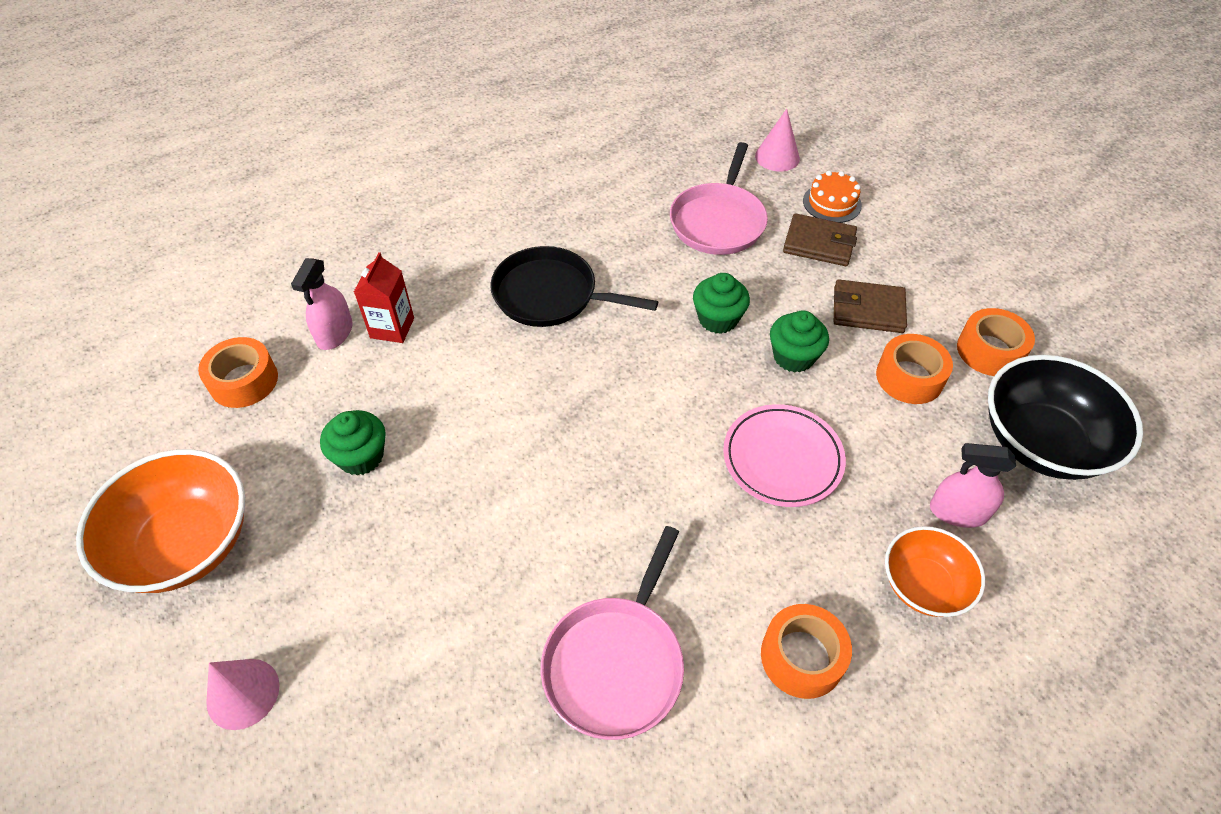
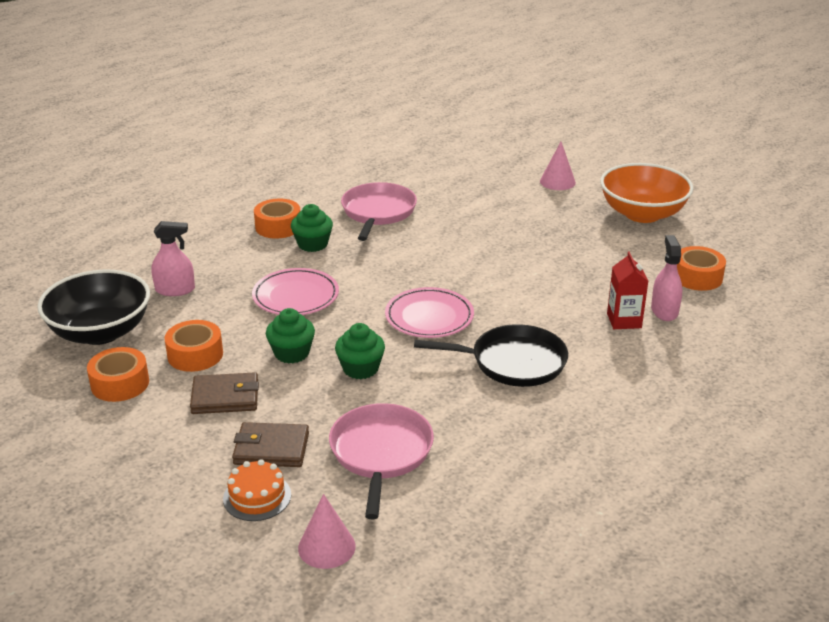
camera: 165 degrees right, 20 degrees down
(361, 456) = (579, 257): green cupcake -> green cupcake (312, 244)
(616, 381) = (429, 317): none -> pink plate
(923, 585) = (205, 258): orange bowl -> none

